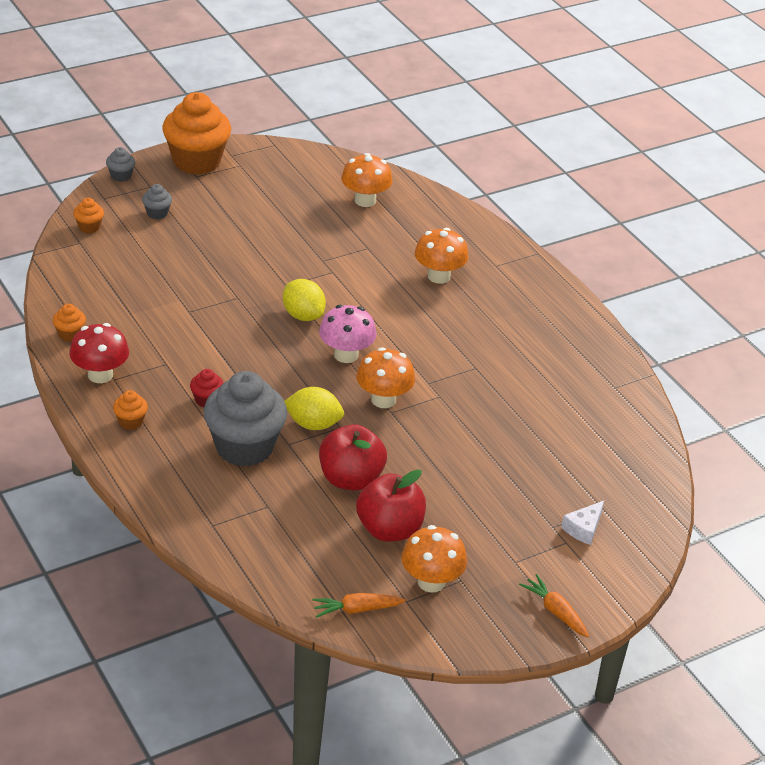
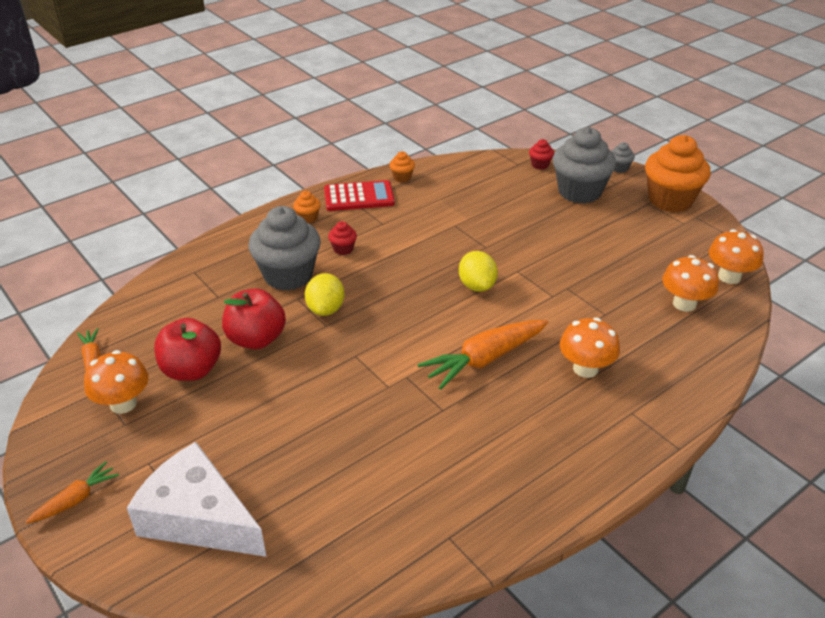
camera: 85 degrees right, 0 degrees up
(89, 227) = (540, 165): orange cupcake -> red cupcake
(100, 375) = (359, 197): red mushroom -> red calculator
(157, 213) = (579, 192): grey cupcake -> grey cupcake, size x2.37
(303, 315) = (477, 286): yellow lemon -> yellow lemon turned 60 degrees counterclockwise
(346, 355) = (429, 318): pink mushroom -> none
(383, 400) = (371, 348): orange mushroom -> orange mushroom (729, 277)
(415, 331) = (484, 359): none -> orange carrot
(583, 528) = (198, 518): white cheese -> white cheese, size x2.44

